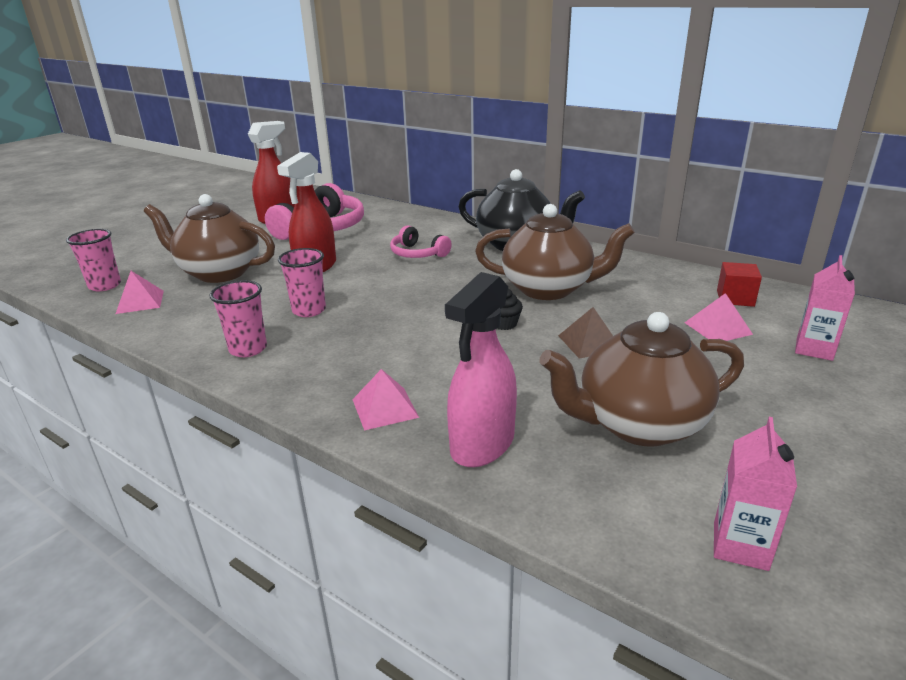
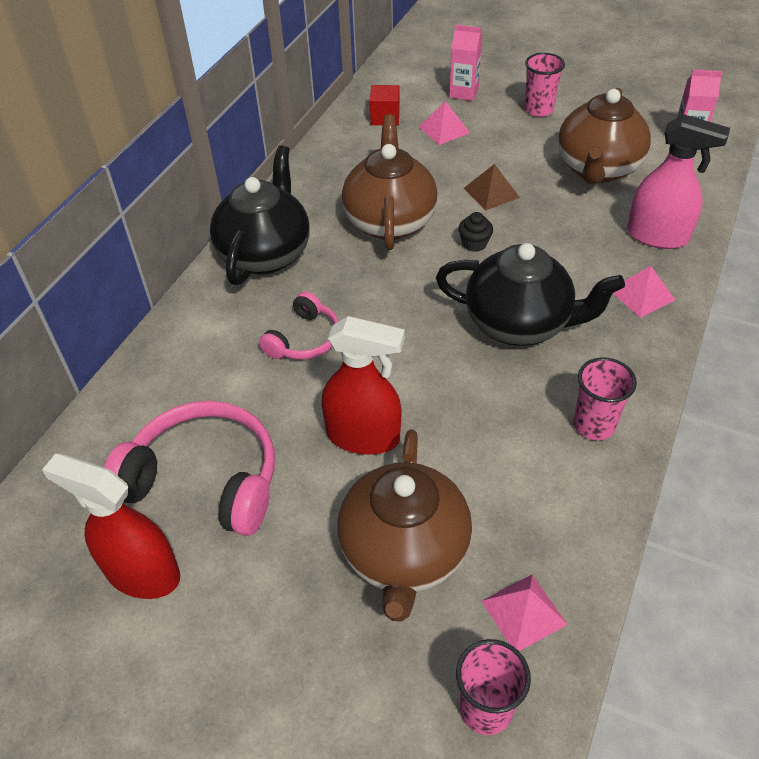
camera: 100 degrees left, 20 degrees up
(309, 310) = (491, 401): pink cup -> pink cup (538, 110)
(383, 332) = (520, 324): none -> black teapot
(638, 425) = (597, 169): brown teapot -> brown teapot turned 45 degrees clockwise

